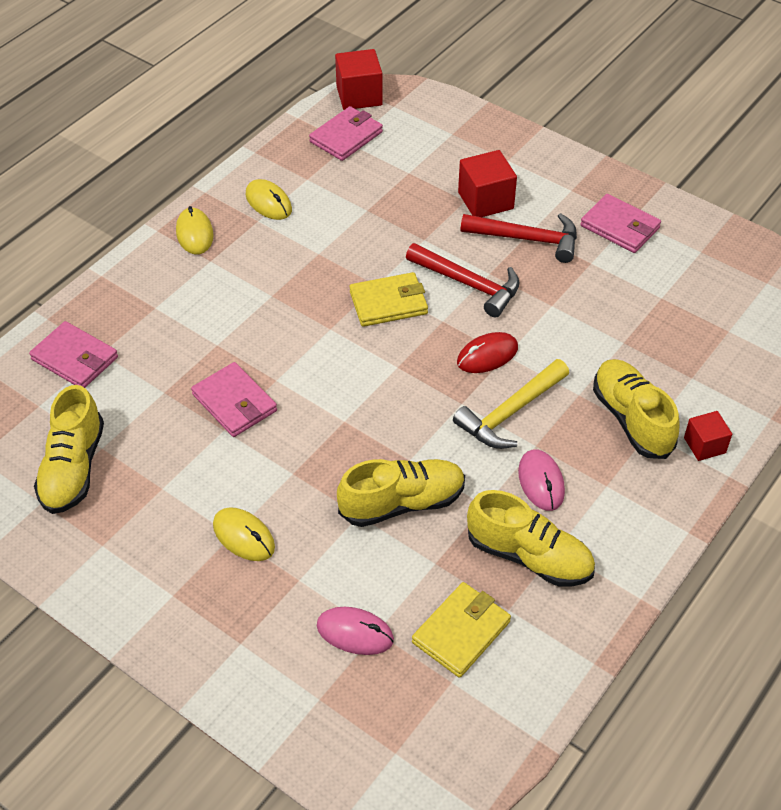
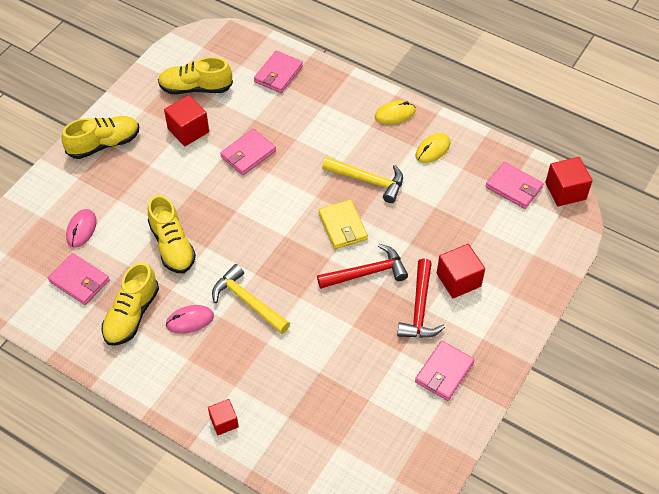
camera: 85 degrees right, 5 degrees up
(167, 480) = (188, 130): none -> red cube
(243, 536) = (148, 171): yellow mouse -> none
(312, 270) = (368, 181): none -> yellow hammer
(461, 632) = (79, 281): yellow wallet -> pink wallet
(469, 284) = (367, 273): red hammer -> red hammer turned 135 degrees counterclockwise
(487, 355) = (299, 286): red mouse -> none
(632, 419) = (245, 376): yellow shoe -> yellow shoe (104, 144)

